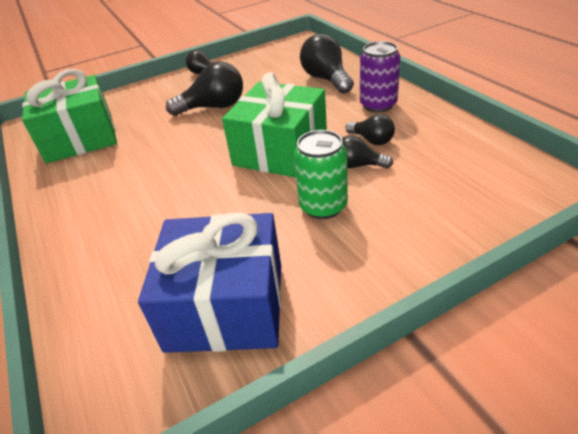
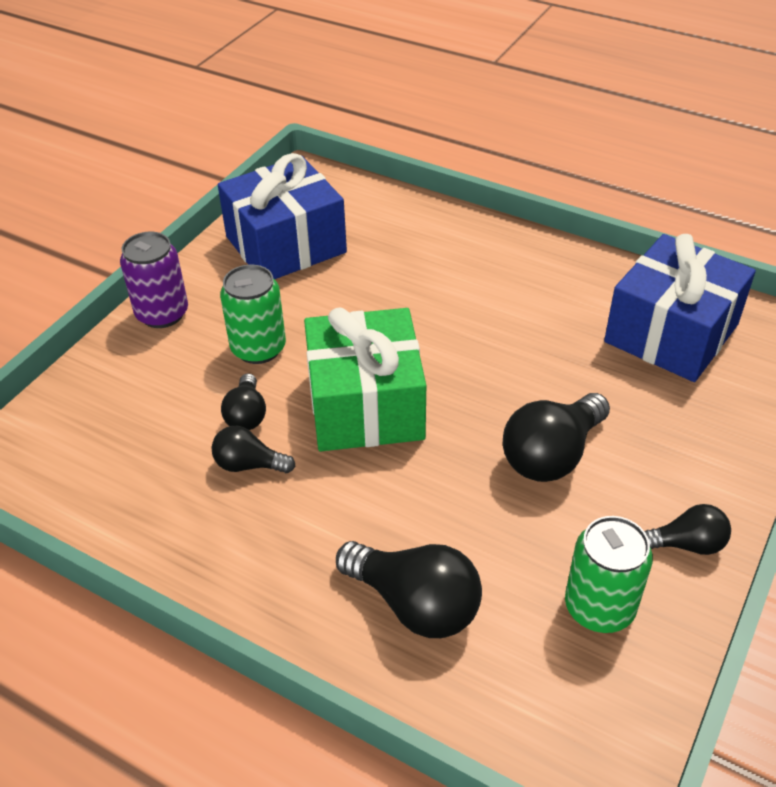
camera: 145 degrees right, 5 degrees up
(80, 138) = (671, 333): green gift -> blue gift
(258, 66) = (599, 607): none -> green can
(358, 165) = (246, 415): black light bulb -> black light bulb turned 105 degrees clockwise
(378, 105) = (275, 552): purple can -> purple can (162, 314)

